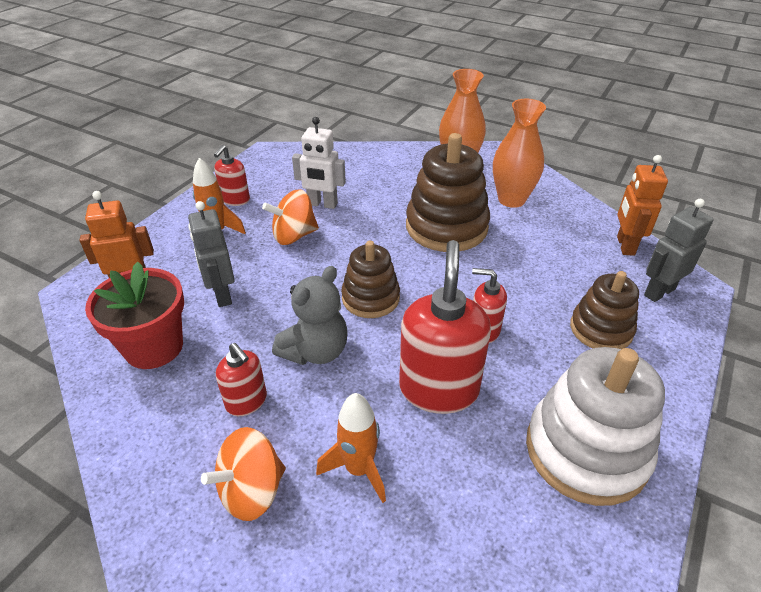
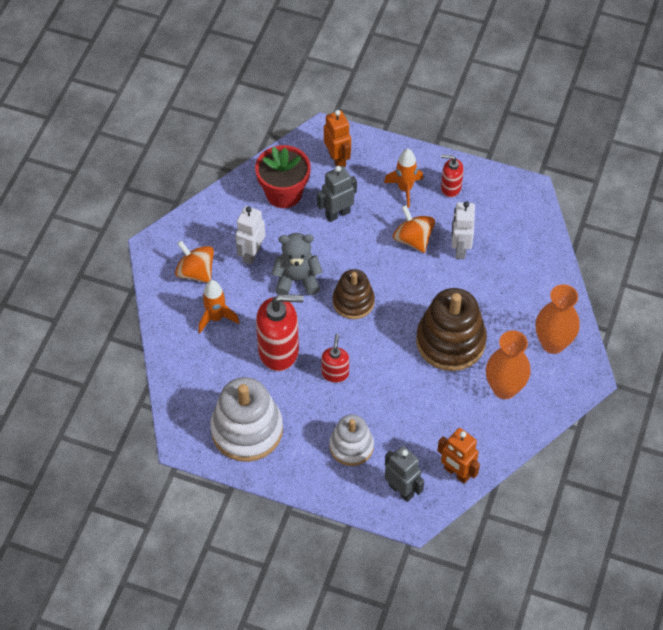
camera: 80 degrees right, 15 degrees up
(246, 402) = (251, 254): red soap dispenser -> white robot
(315, 351) = (297, 279): grey teddy bear -> grey teddy bear turned 150 degrees clockwise
(601, 329) = (351, 446): brown stacking toy -> white stacking toy
(625, 245) = (456, 473): orange robot -> orange robot turned 135 degrees counterclockwise

